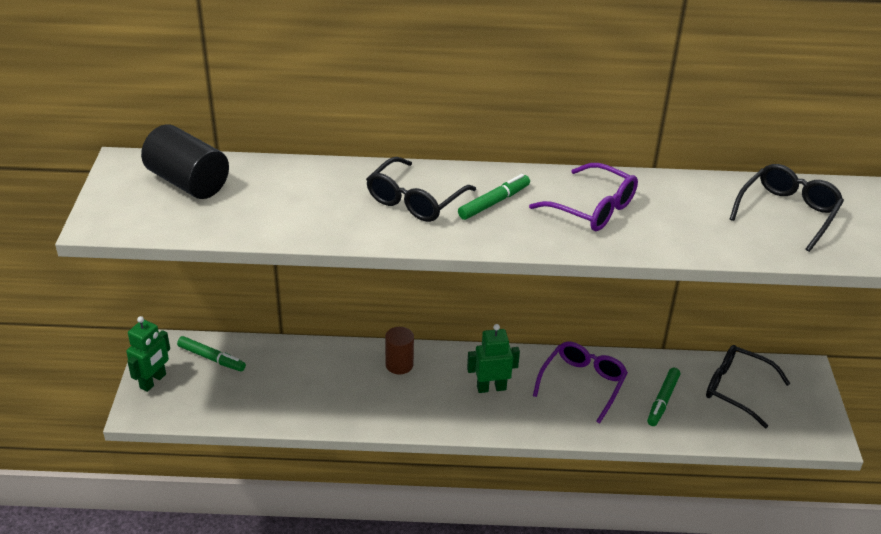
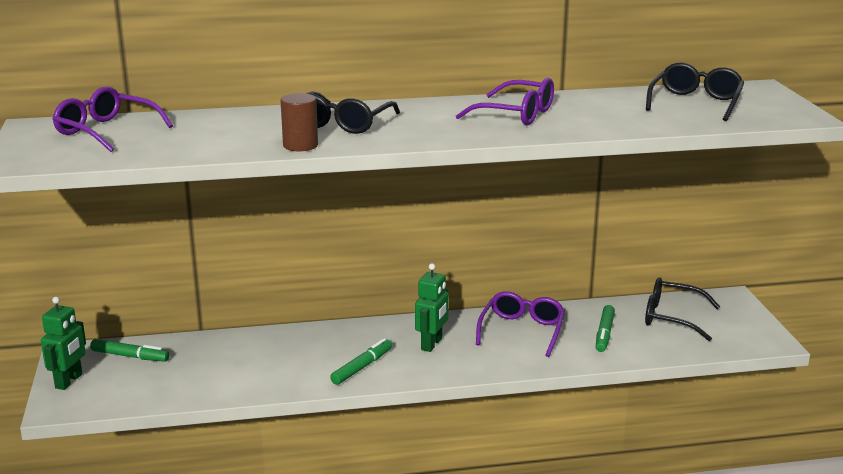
camera: 10 degrees left, 15 degrees down
(188, 182) = (106, 131): black cylinder -> purple glasses
(399, 364) = (332, 338): brown cylinder -> brown cylinder (300, 145)
(491, 388) = (432, 344): green robot -> green robot turned 135 degrees clockwise
(494, 202) = (420, 119): green marker -> green marker (362, 367)

